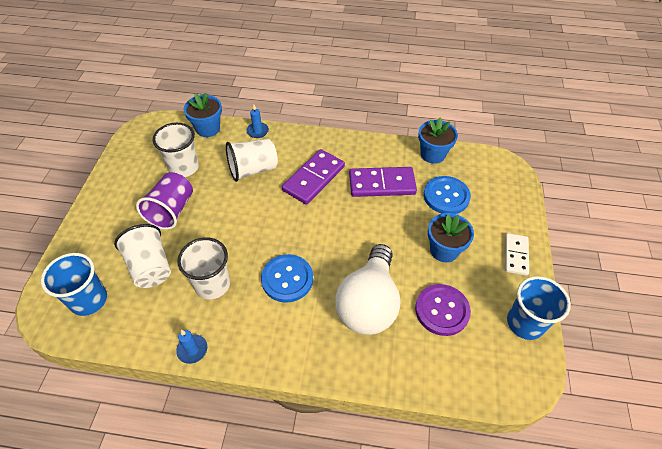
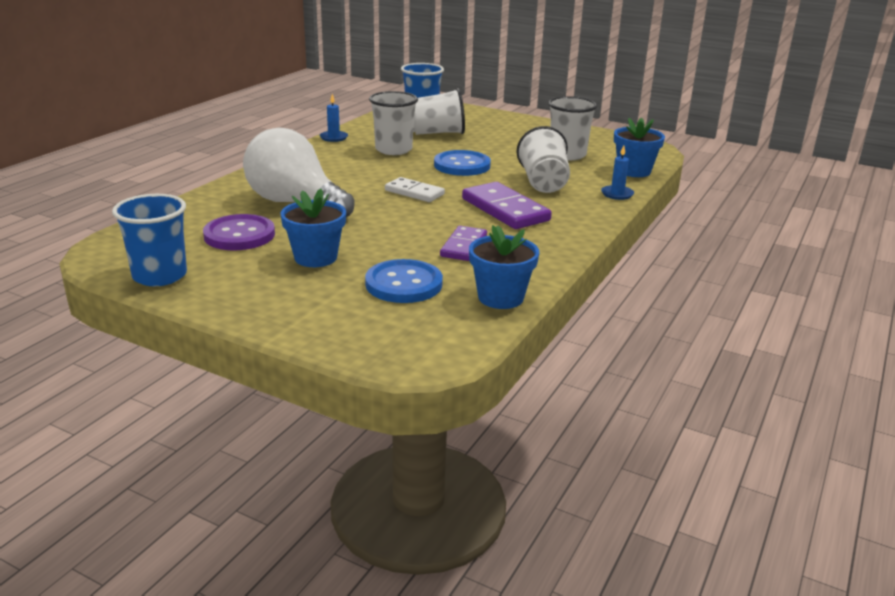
camera: 110 degrees right, 25 degrees down
(171, 211) = (503, 145): purple cup -> none
(287, 279) = (367, 176): blue button -> blue button (462, 165)
(382, 184) = (463, 246): purple domino -> purple domino, size x0.63
(516, 255) = (252, 303): white domino -> white domino (414, 192)

